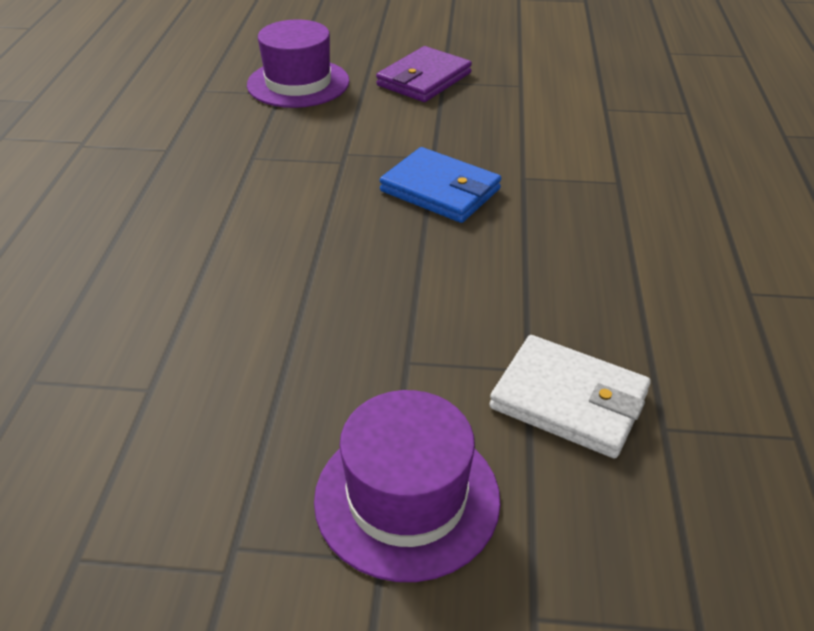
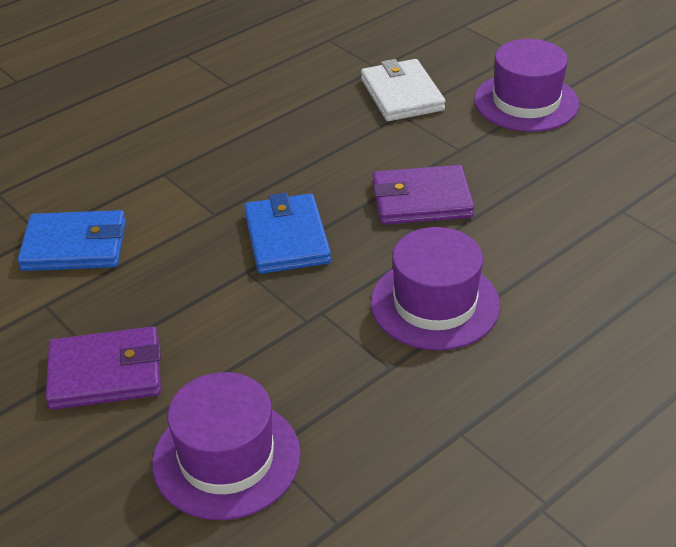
camera: 135 degrees left, 0 degrees up
(262, 206) = (435, 304): none -> purple hat
(373, 280) = (421, 200): none -> purple wallet
(570, 114) = (74, 246): none -> blue wallet

